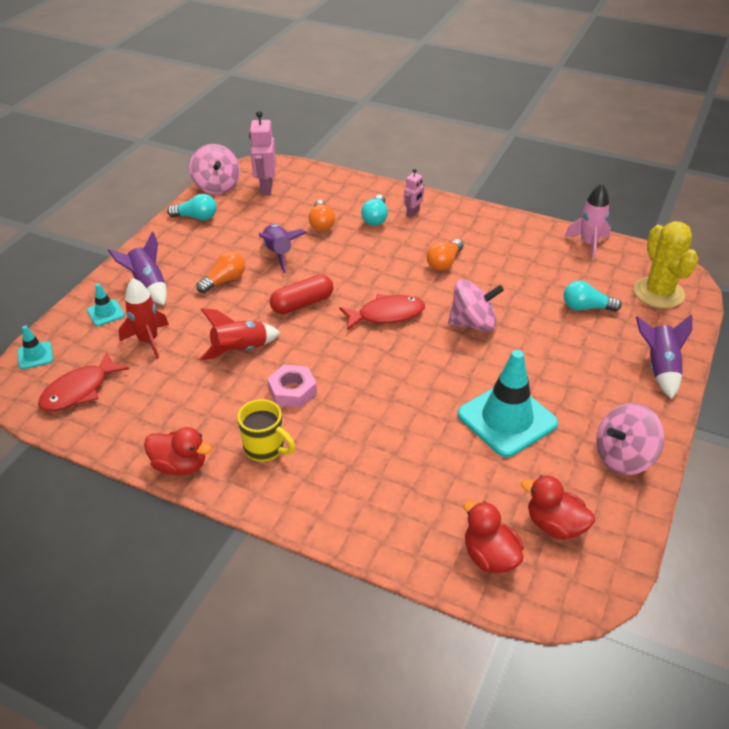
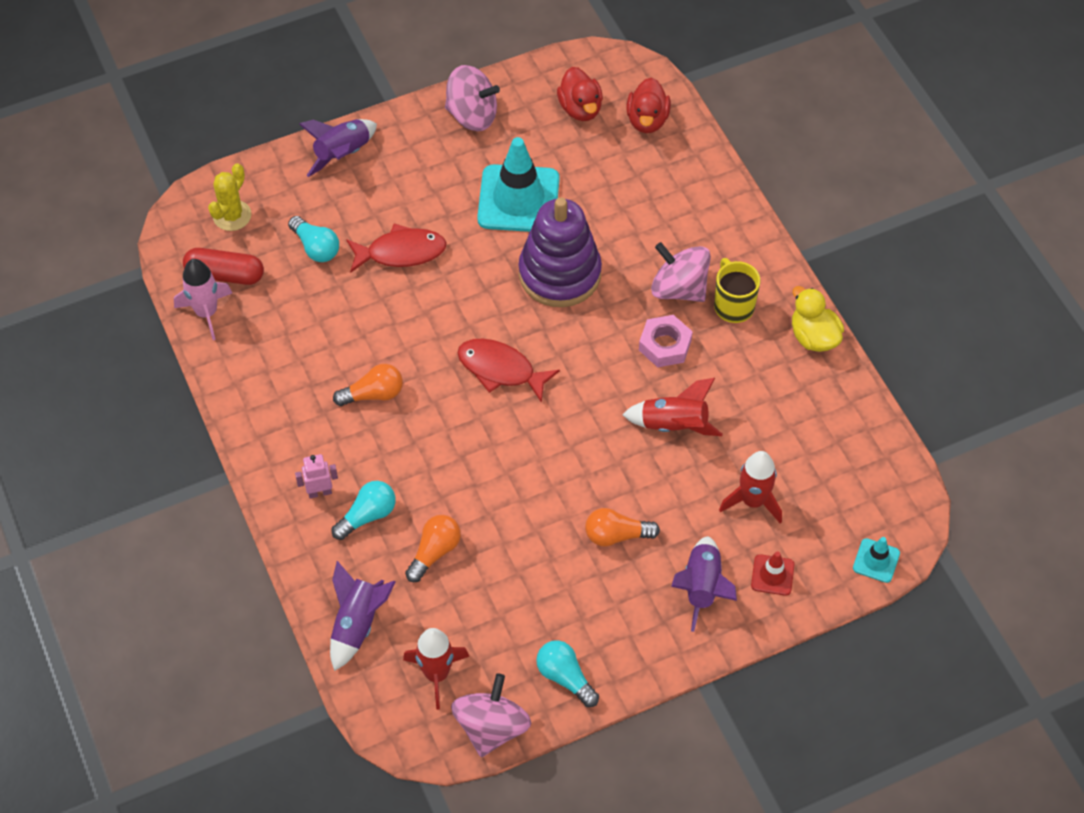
camera: 140 degrees left, 15 degrees up
(79, 390) = (855, 481): red fish -> red fish (401, 252)
(106, 313) = (772, 575): turquoise traffic cone -> red traffic cone
(180, 465) = (813, 337): red duck -> yellow duck
(266, 188) = (436, 674): pink robot -> red rocket
(279, 254) = (525, 535): purple rocket -> purple rocket (357, 624)
(302, 304) = (566, 442): red capsule -> red capsule (225, 274)
(416, 389) = (559, 274): none -> purple stacking toy
(473, 324) = (435, 303): pink spinning top -> pink spinning top (679, 288)
(658, 293) = (232, 216): yellow cactus -> yellow cactus, size x0.65

